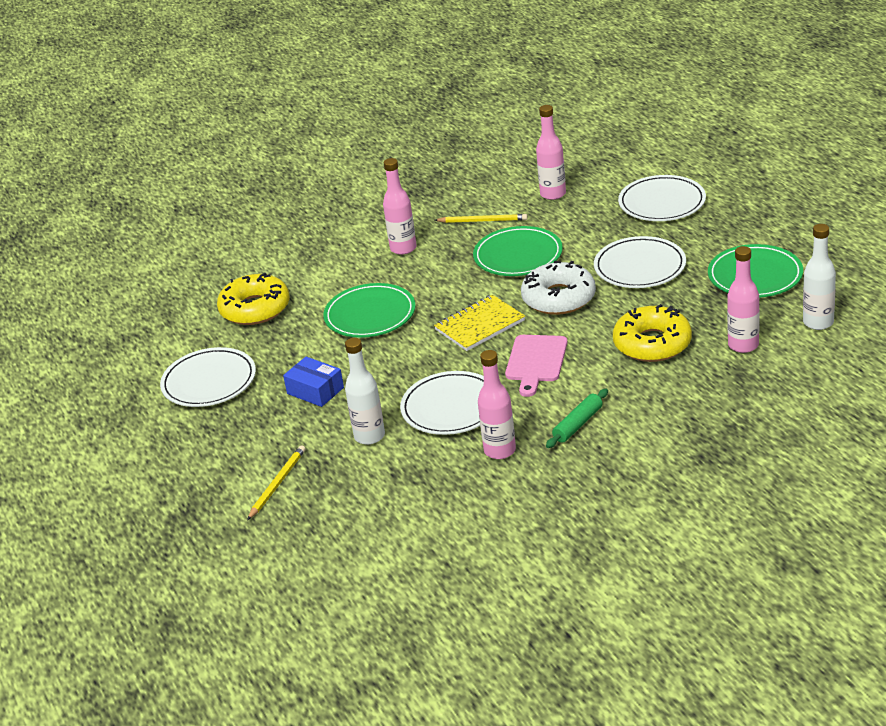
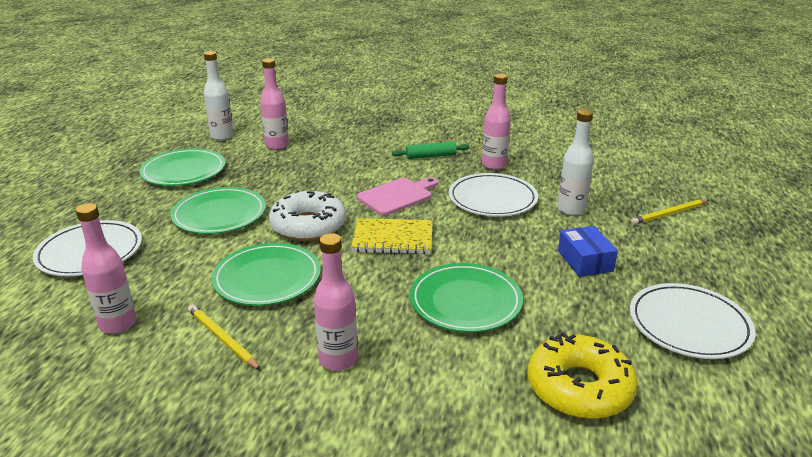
camera: 145 degrees left, 5 degrees down
(640, 267) = (219, 214): white plate -> green plate
(652, 343) = (316, 169): yellow donut -> none

